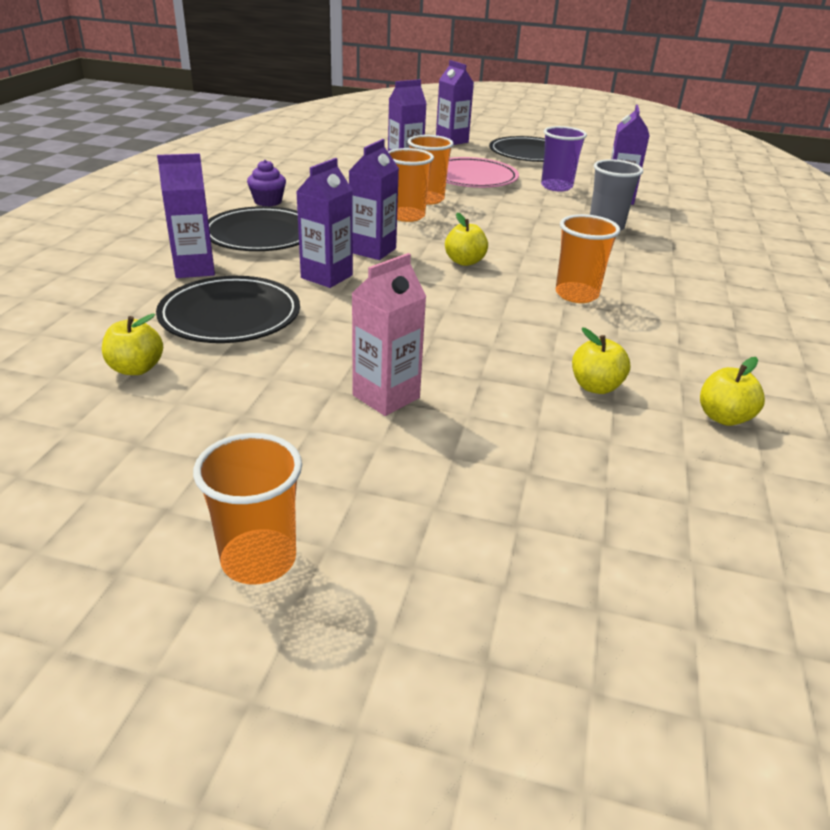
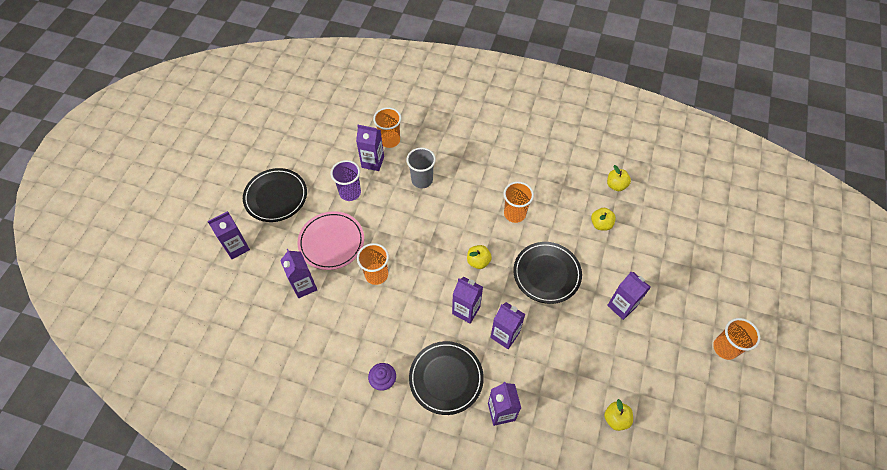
camera: 85 degrees left, 25 degrees up
(230, 316) = (557, 382): black plate -> black plate (546, 274)
(386, 396) = (621, 306): pink carton -> purple carton
(407, 216) = (408, 289): orange cup -> orange cup (390, 140)

